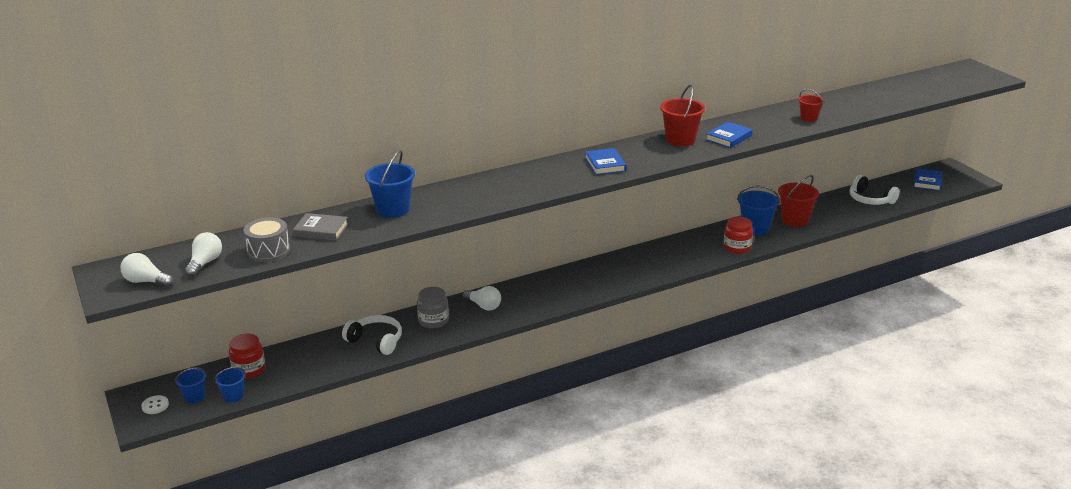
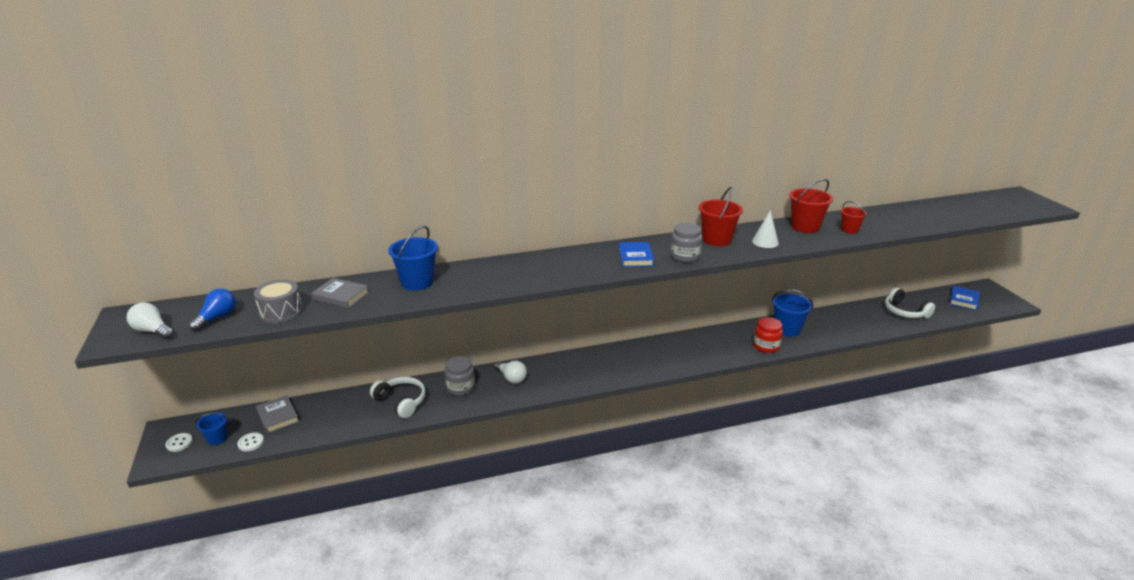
camera: 10 degrees right, 0 degrees up
(205, 263) = (217, 318): white light bulb -> blue light bulb
(233, 396) = (251, 443): blue bucket -> white button
(249, 369) = (278, 416): red jar -> grey book
(653, 159) = (685, 256): none -> grey jar
(728, 138) = (765, 242): blue book -> white cone
(795, 220) = (827, 325): red bucket -> red bucket (805, 227)

